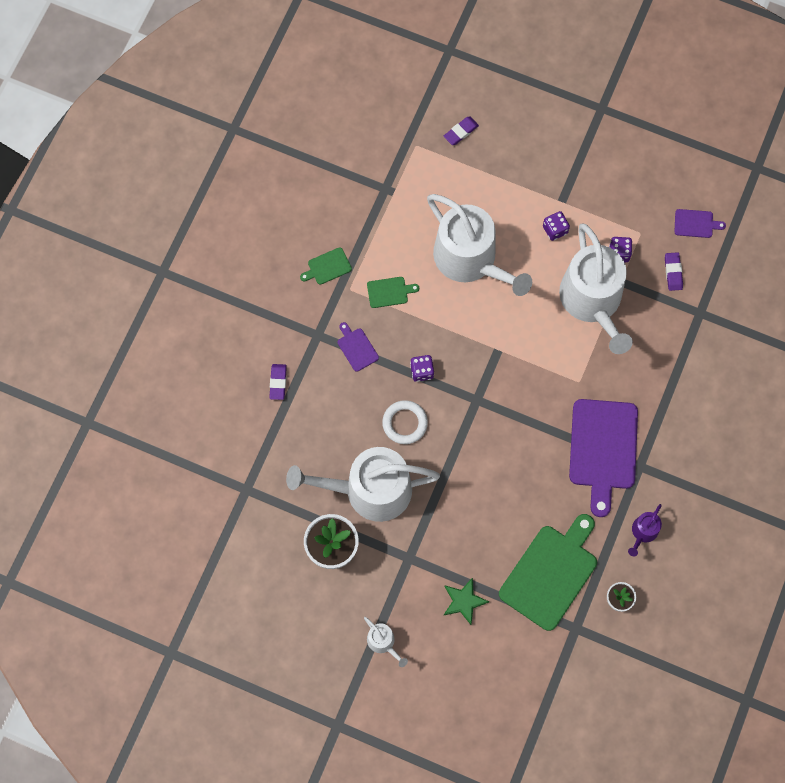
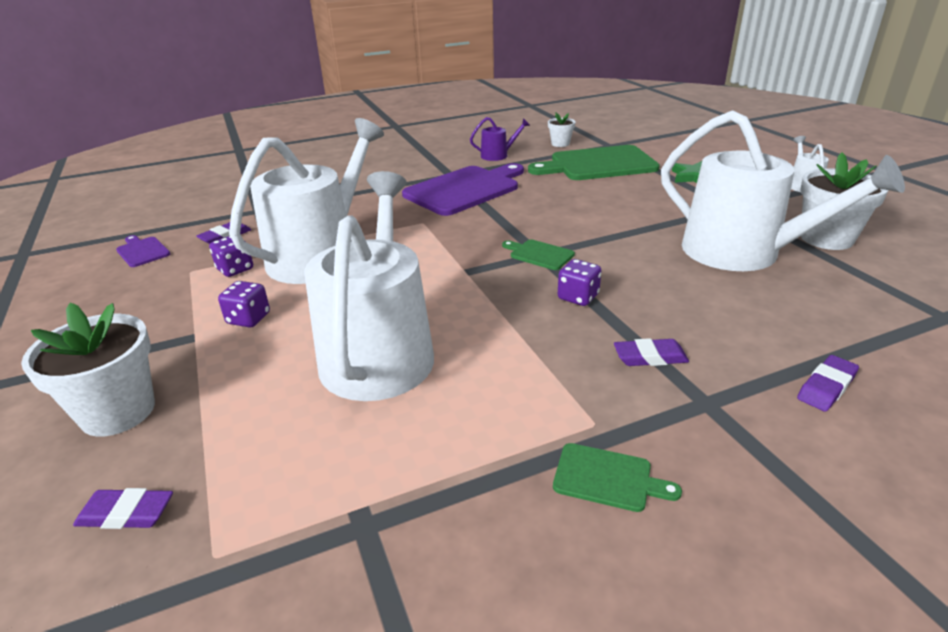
camera: 135 degrees left, 40 degrees down
(356, 348) = (650, 357): purple cutting board -> purple eraser
(389, 292) = (533, 384): green cutting board -> green cutting board (539, 254)
(405, 423) = (647, 273): white ring -> none
(527, 151) = (118, 412): none -> white flower pot

